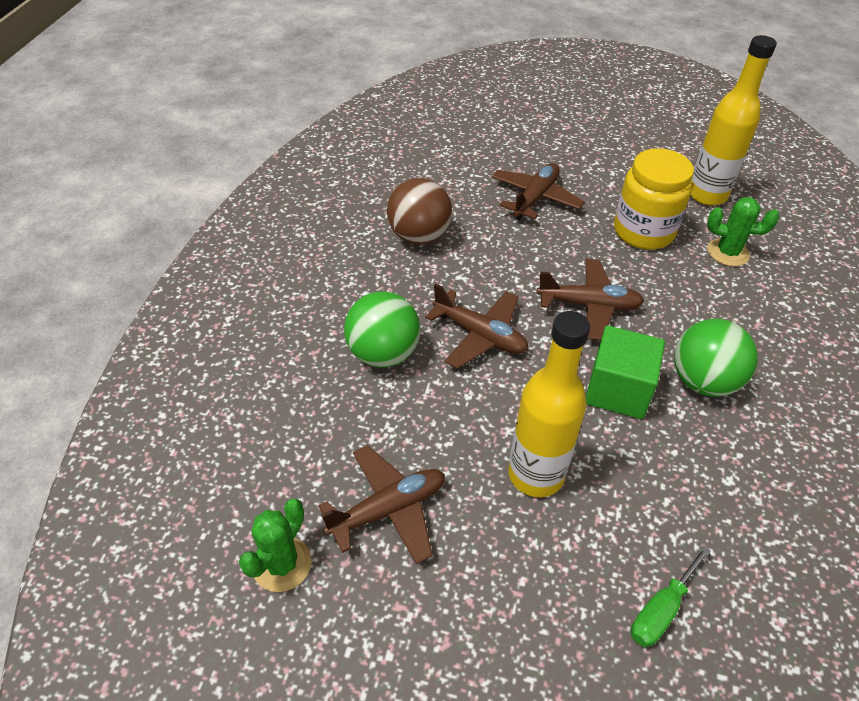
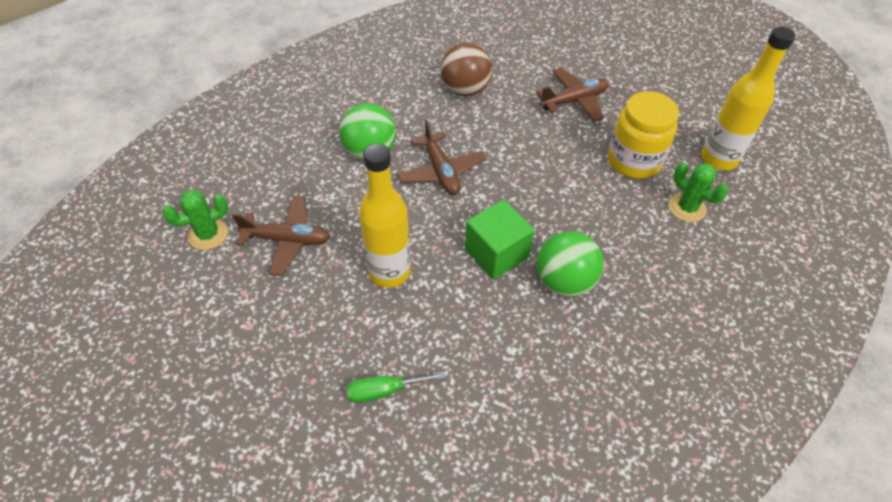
camera: 35 degrees right, 5 degrees up
(589, 305) = (535, 190): brown plane -> none

